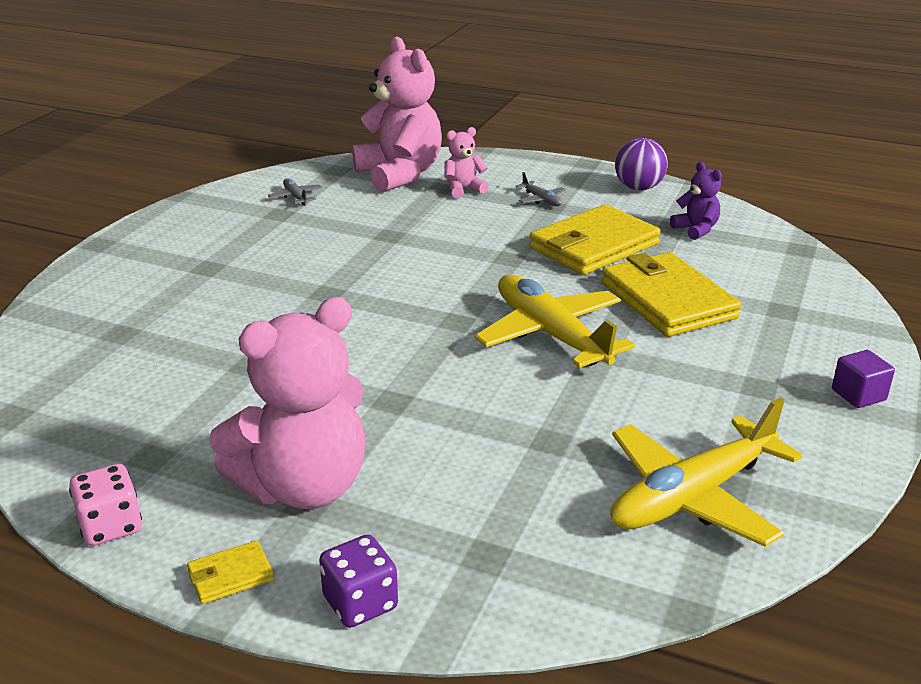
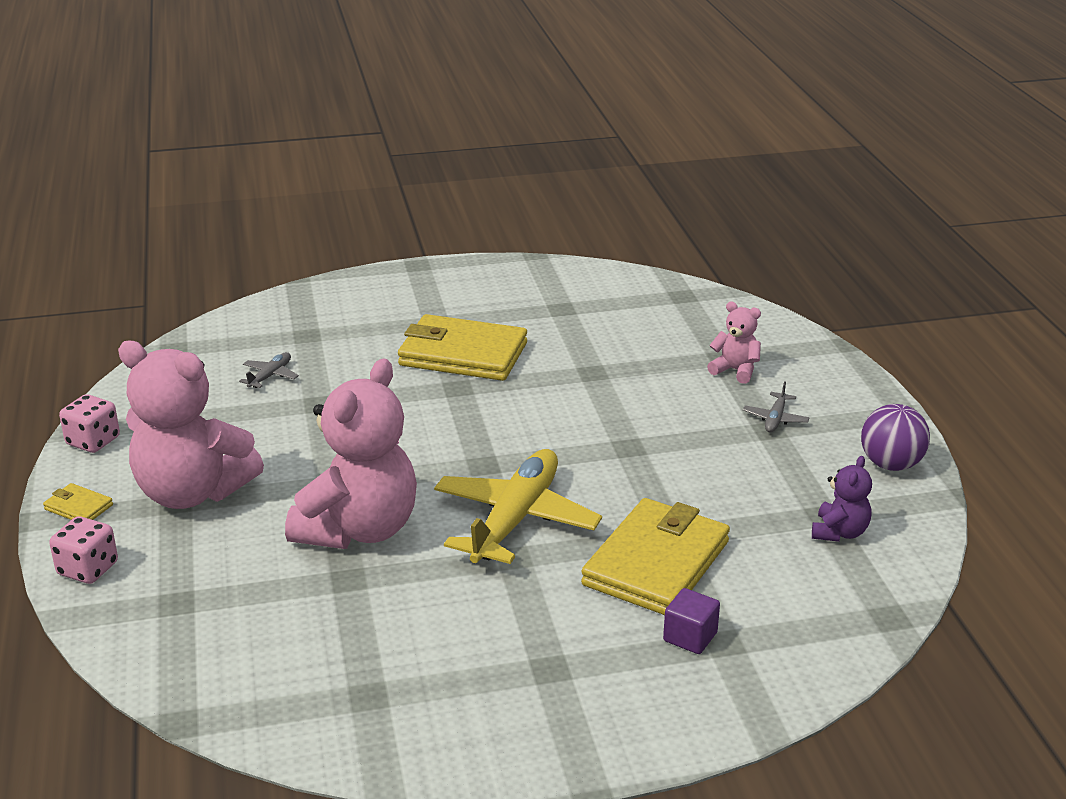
camera: 55 degrees right, 0 degrees up
(296, 197) = (602, 302): grey plane -> grey plane (270, 376)
(360, 603) = (88, 569): purple dice -> pink dice
(400, 174) = (718, 328): pink teddy bear -> pink teddy bear (359, 529)
(593, 246) = (715, 483): yellow wallet -> yellow wallet (463, 354)
(693, 496) = (335, 680): yellow plane -> none
(858, 395) = (602, 738): purple cube -> purple cube (690, 637)

